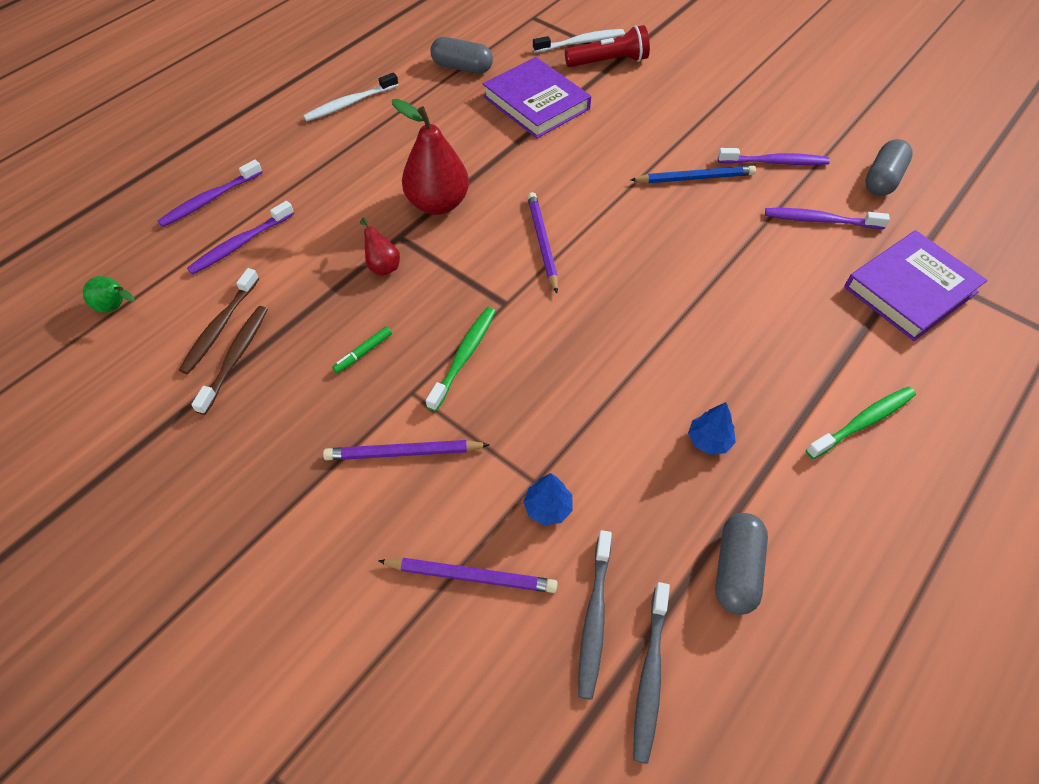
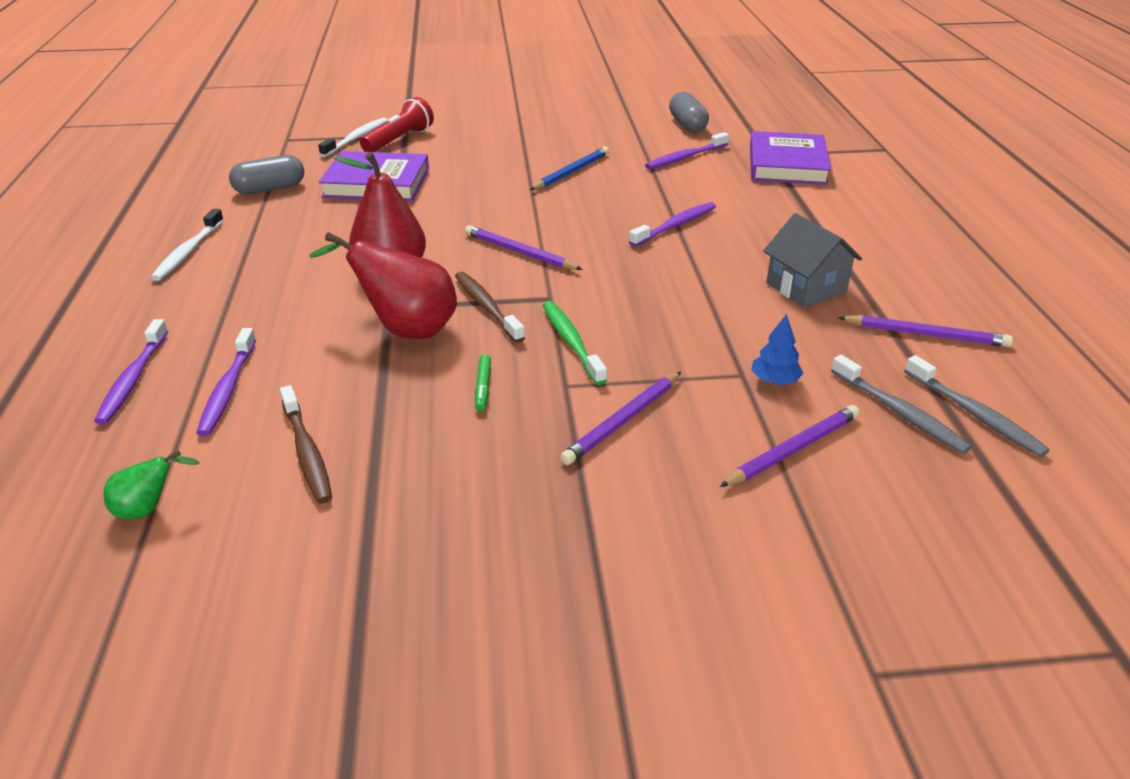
camera: 45 degrees left, 20 degrees down
(236, 357) = (362, 461): brown toothbrush -> brown toothbrush (486, 307)
(382, 265) = (405, 330): red pear -> red pear, size x2.02
(709, 440) = (806, 287): blue tree -> grey house
(736, 570) = (925, 335): grey capsule -> purple pencil
(775, 162) = (610, 143): purple toothbrush -> purple toothbrush (675, 226)
(863, 422) = (866, 232): green toothbrush -> none

